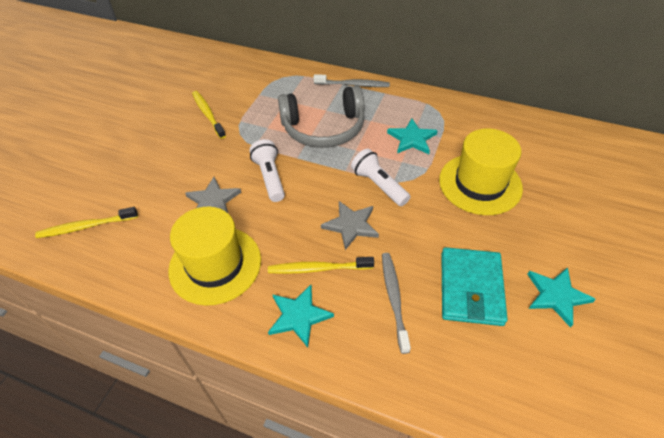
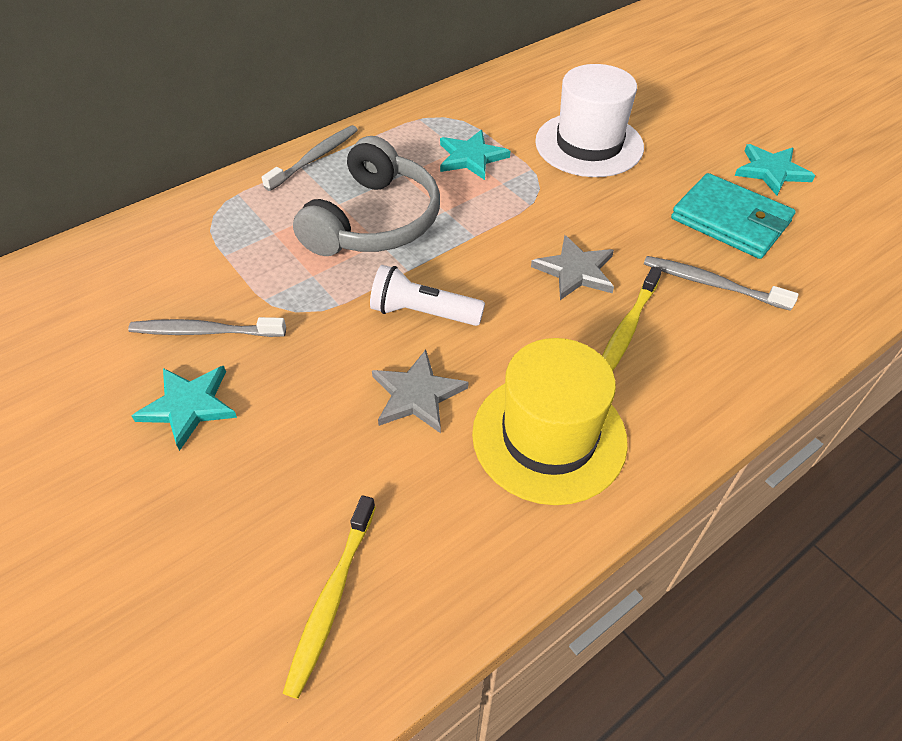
camera: 60 degrees left, 0 degrees up
(208, 114) = (204, 331): yellow toothbrush -> grey toothbrush
(299, 316) = (691, 378): turquoise star -> turquoise star (189, 406)
(379, 185) = (526, 219): white flashlight -> none
(480, 184) = (589, 144): yellow hat -> white hat

